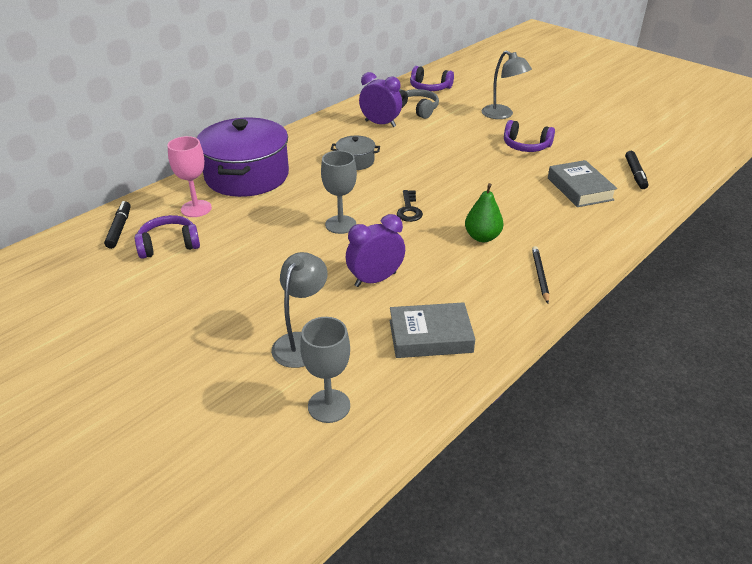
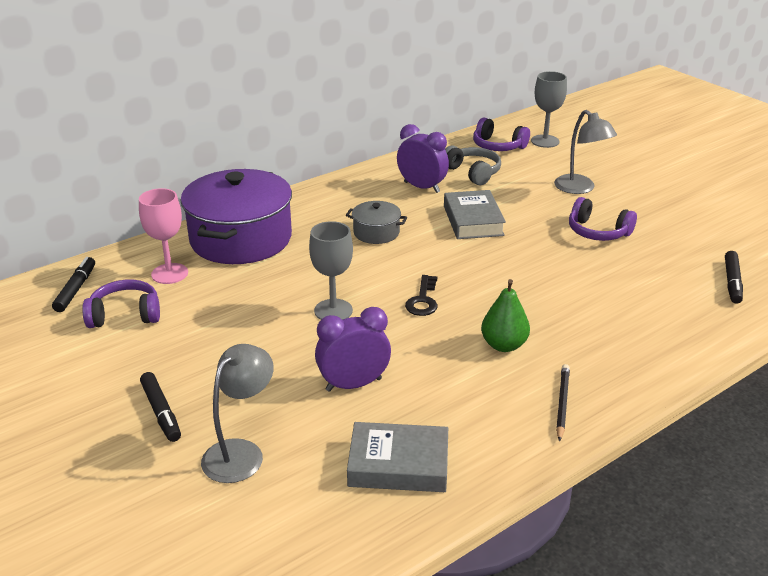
camera: 10 degrees right, 5 degrees down
(225, 318) = (161, 412): none -> black marker
(329, 406) = (248, 535): grey goblet -> grey goblet (545, 141)
(579, 189) = (651, 295): grey book -> grey book (473, 221)

